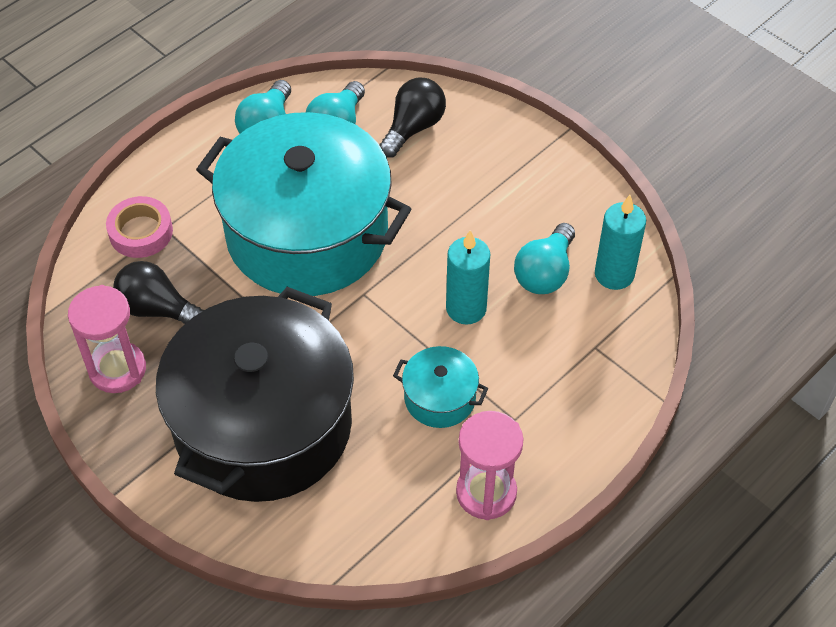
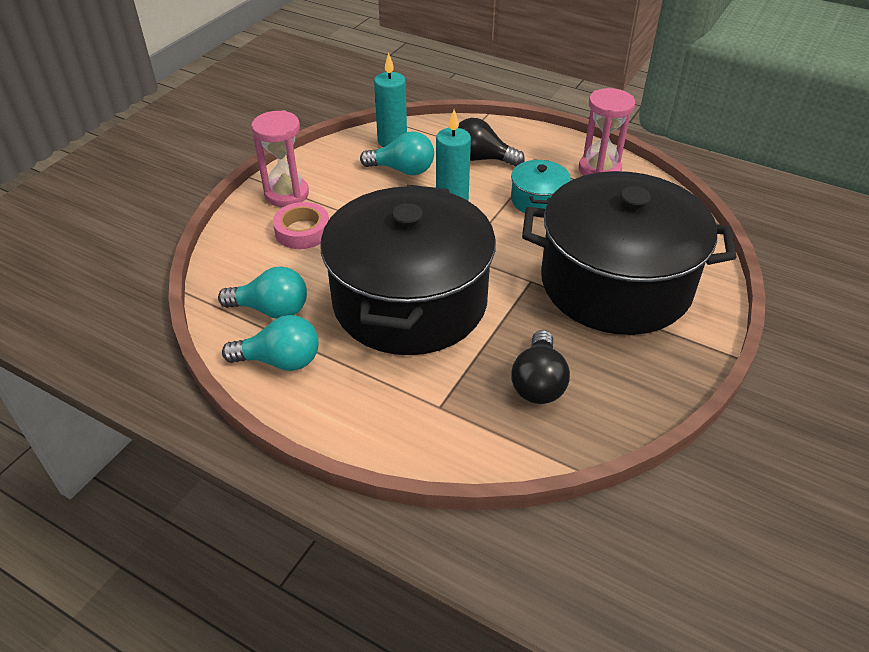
camera: 105 degrees left, 10 degrees down
(117, 369) = (618, 392): pink hourglass -> pink hourglass (287, 194)
(141, 232) = (451, 424): pink tape -> pink tape (302, 231)
(307, 234) = (410, 301): turquoise pot -> black pot
(413, 128) = (264, 260): black light bulb -> black light bulb (481, 159)

